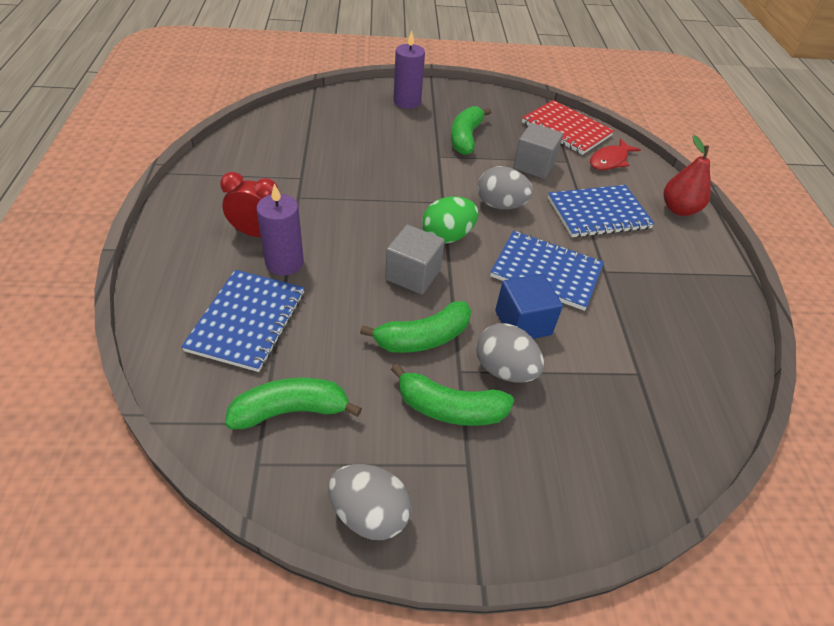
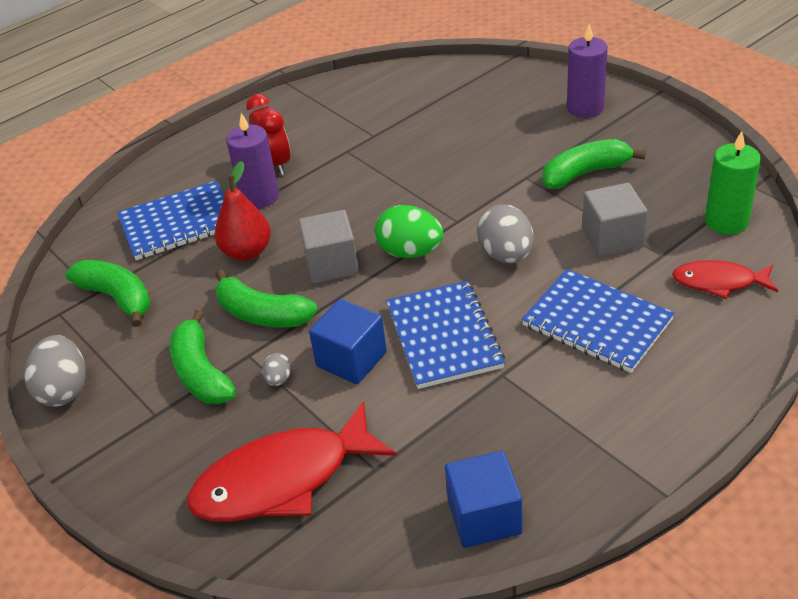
camera: 60 degrees right, 5 degrees down
(504, 369) = (278, 379): grey egg -> grey egg, size x0.49
(566, 129) = (726, 221): red notebook -> green candle
(610, 426) = (282, 480): none -> red fish
(679, 209) = (707, 379): red pear -> red pear (247, 252)
(719, 350) = (484, 517): none -> blue cube

